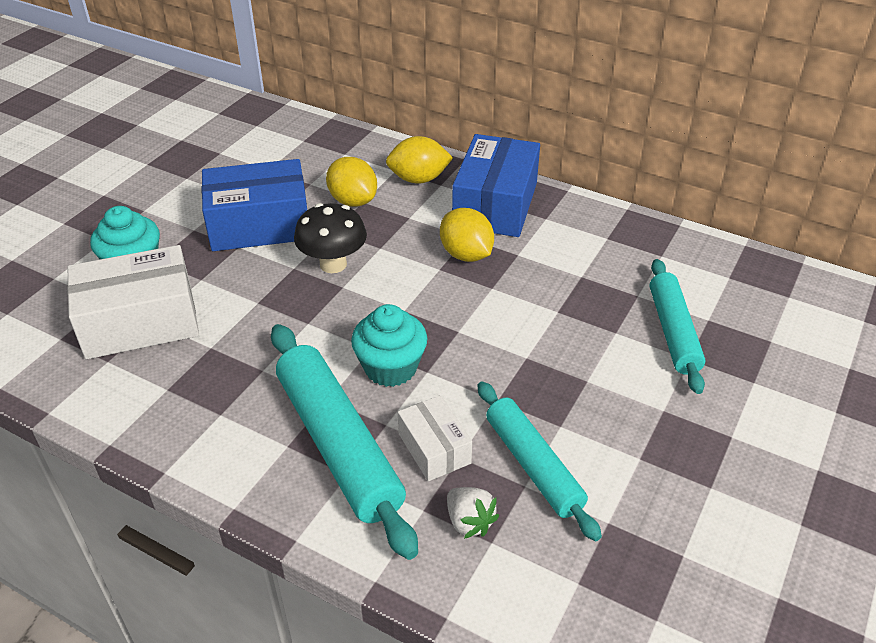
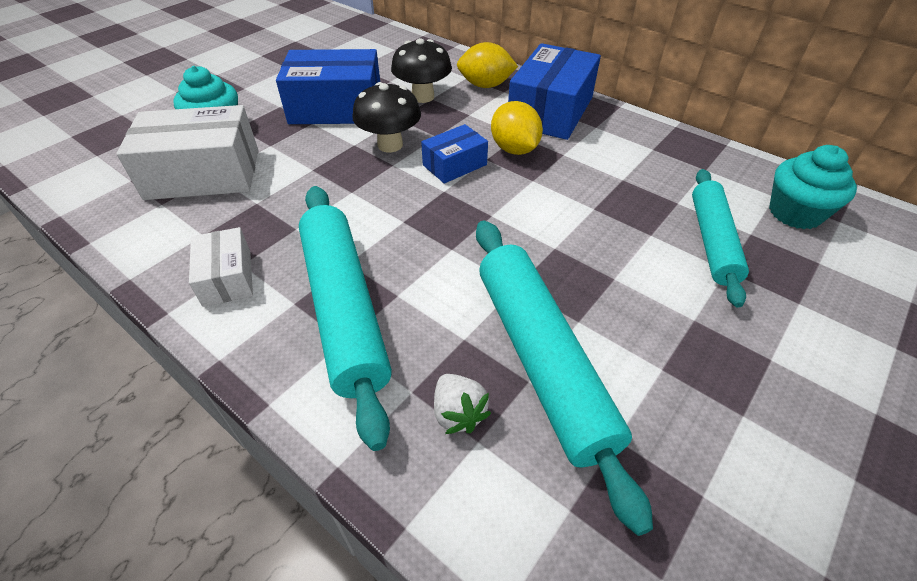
camera: 10 degrees right, 5 degrees up
(353, 201) = (423, 97): yellow lemon -> black mushroom
(390, 368) = (417, 241): turquoise cupcake -> turquoise cupcake (795, 213)
(408, 280) = (454, 165): none -> blue box
(434, 448) = (440, 326): white box -> white box (227, 278)
(533, 465) = (542, 360): turquoise rolling pin -> turquoise rolling pin, size x1.53

